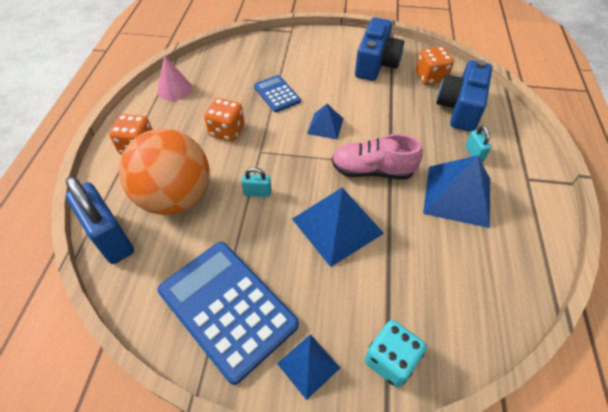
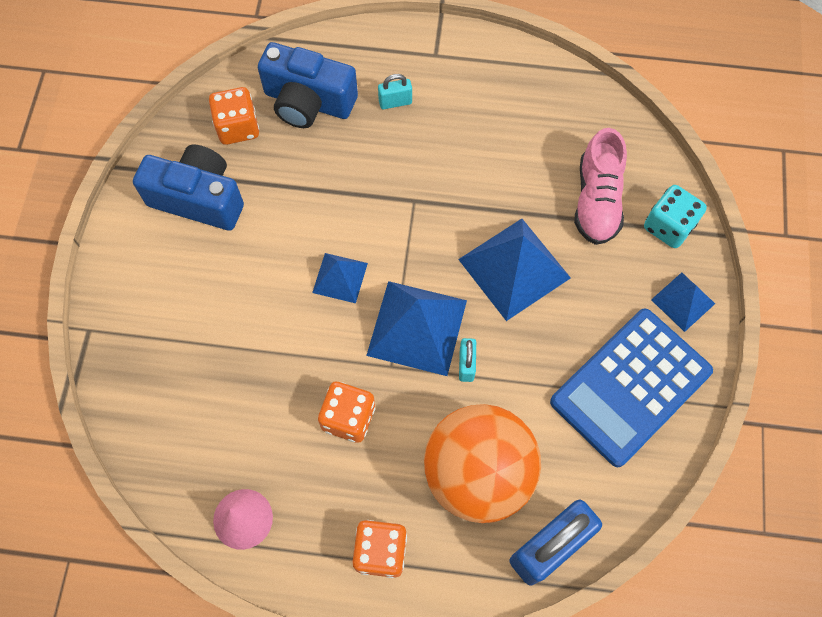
camera: 90 degrees left, 15 degrees up
(277, 94) = (265, 348): blue calculator -> none
(372, 171) = (425, 222): pink shoe -> pink shoe (596, 201)
(457, 195) = (463, 132): blue pyramid -> blue pyramid (417, 327)

